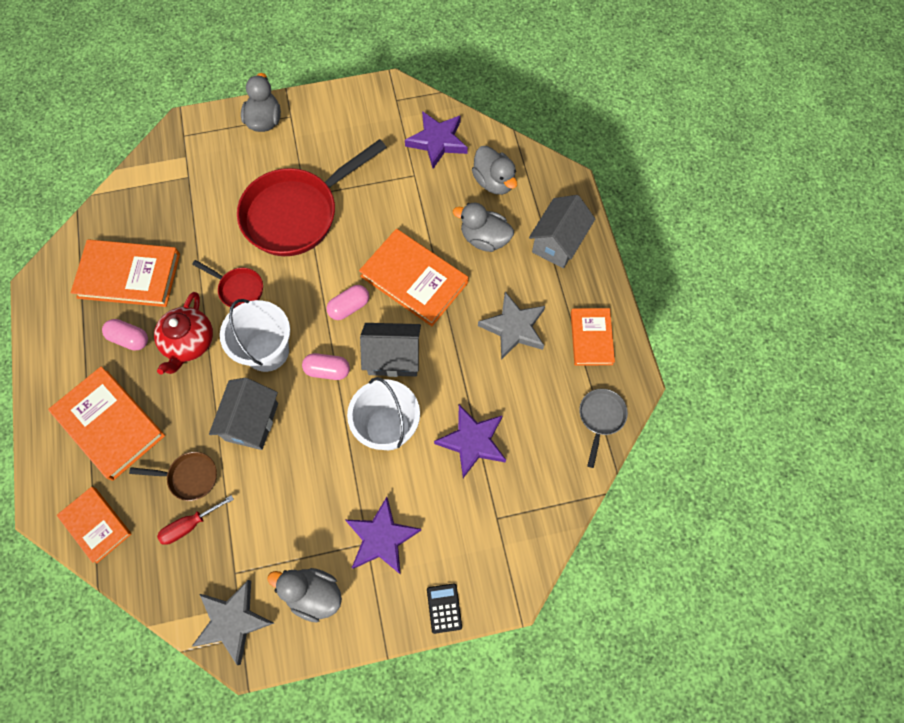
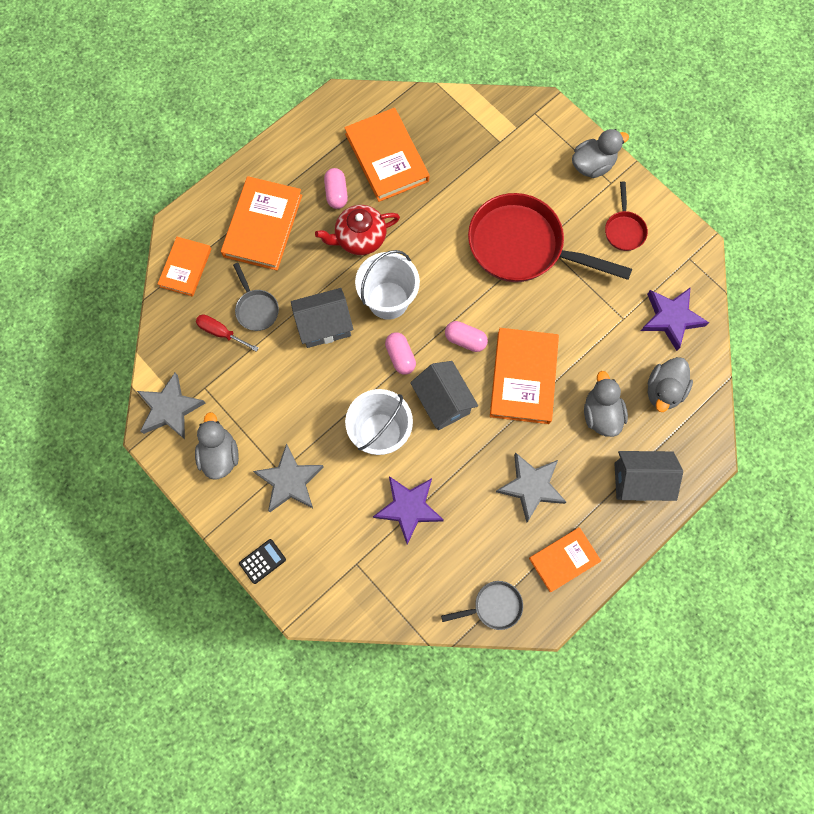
camera: 60 degrees right, 5 degrees up
(189, 477) = (256, 309): brown pan -> grey pan
(238, 289) = (427, 245): red pan -> red pan (624, 230)
(382, 538) = (290, 481): purple star -> grey star

